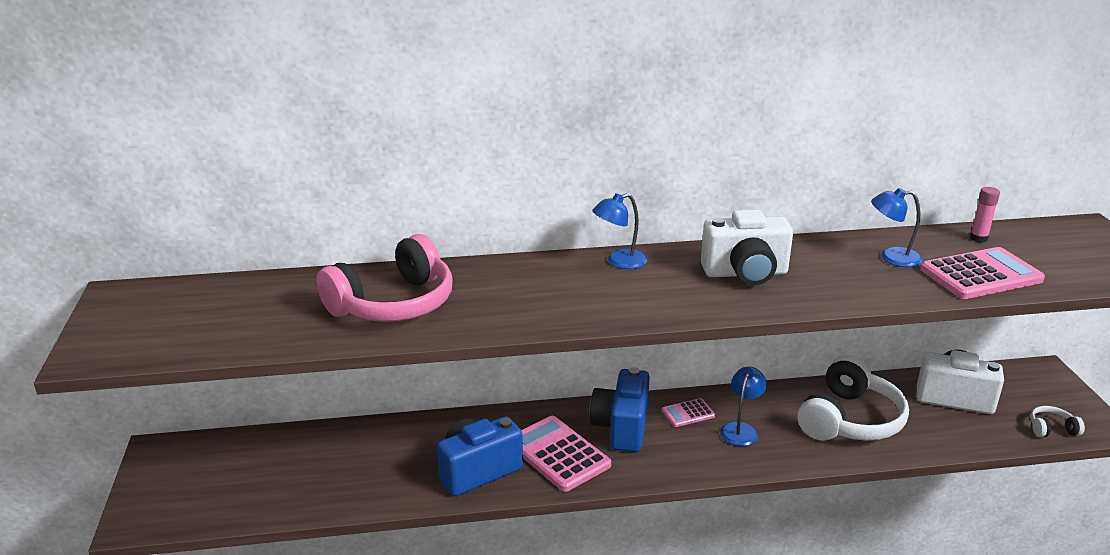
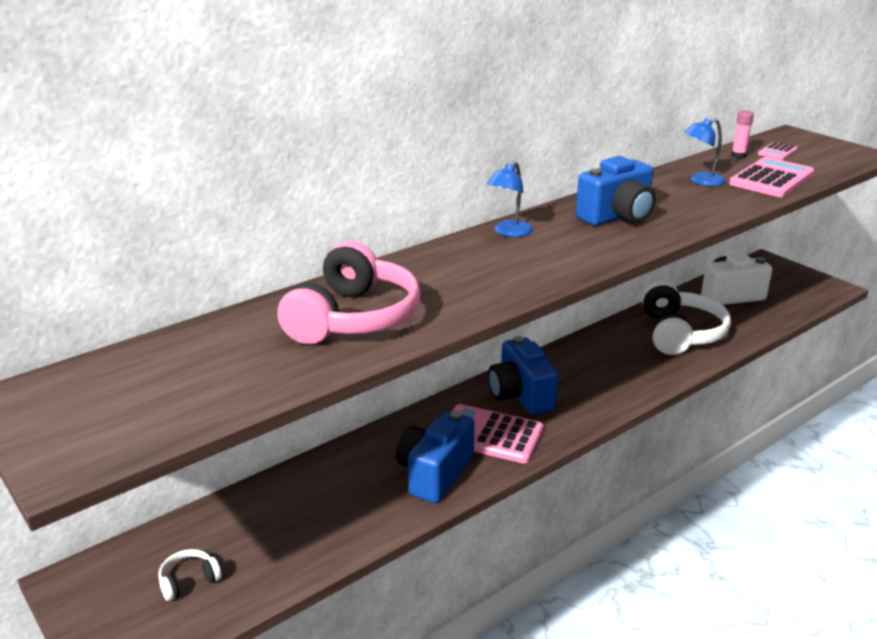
camera: 30 degrees left, 0 degrees up
(688, 413) = (561, 367): pink calculator -> pink calculator (777, 152)
(741, 429) = (612, 366): blue lamp -> none
(745, 273) = (617, 217): white camera -> blue camera
(1052, 429) = (807, 298): white headphones -> white headphones (189, 581)

